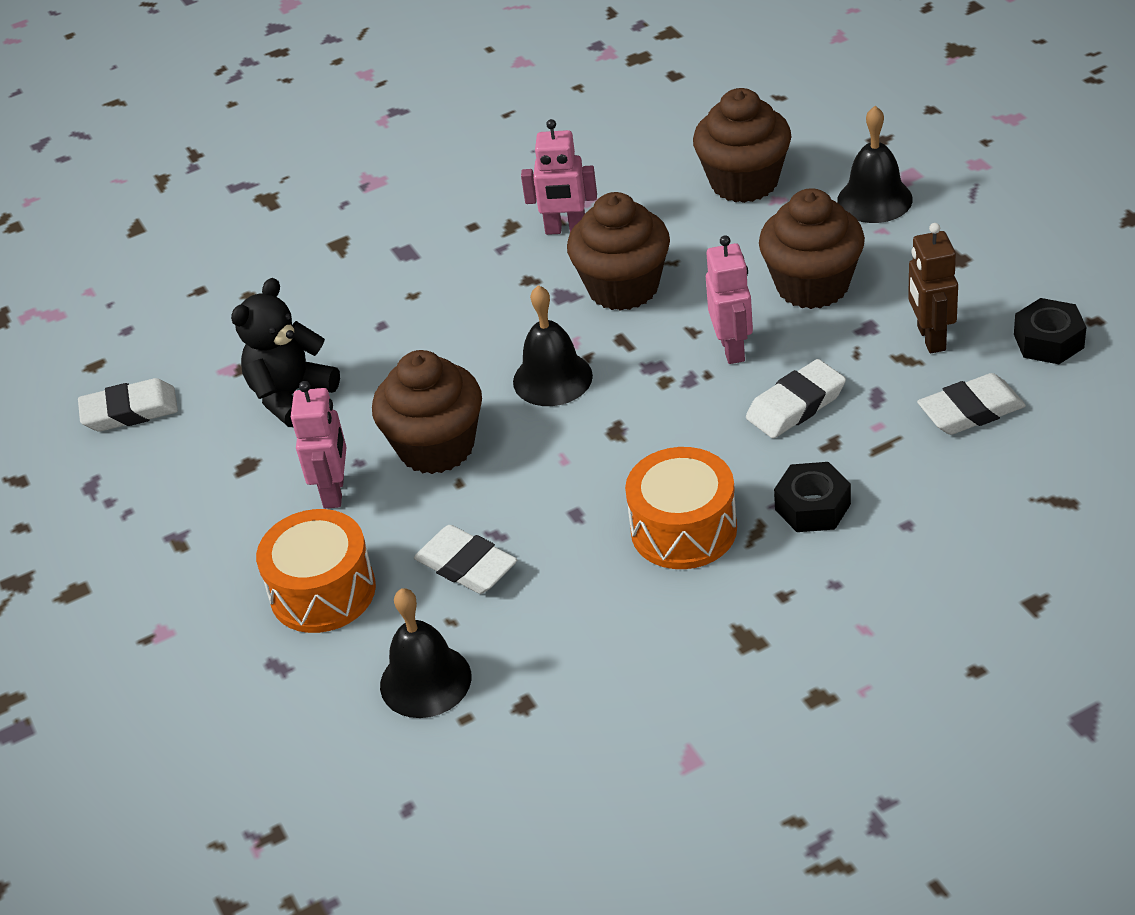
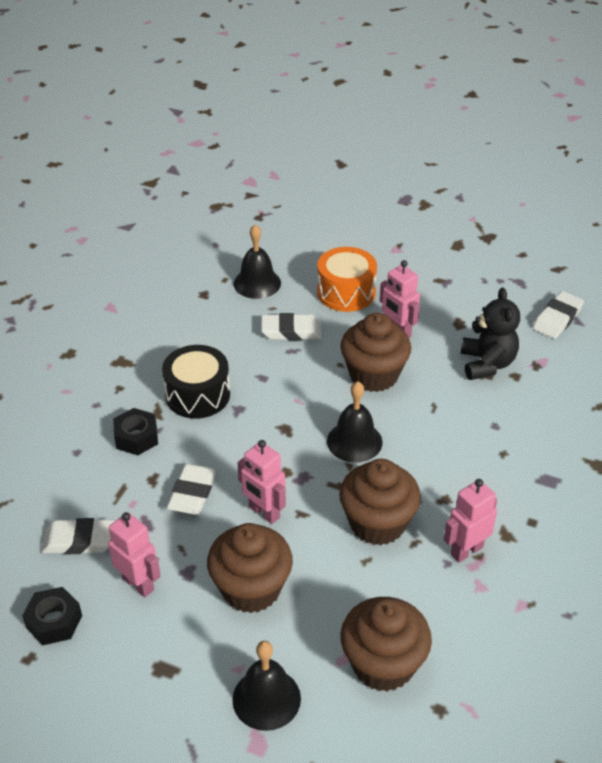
camera: 135 degrees right, 0 degrees up
(683, 529) = (197, 395): orange drum -> black drum
(930, 338) = (138, 584): brown robot -> pink robot
(971, 411) = (79, 540): white eraser -> white eraser turned 60 degrees clockwise

